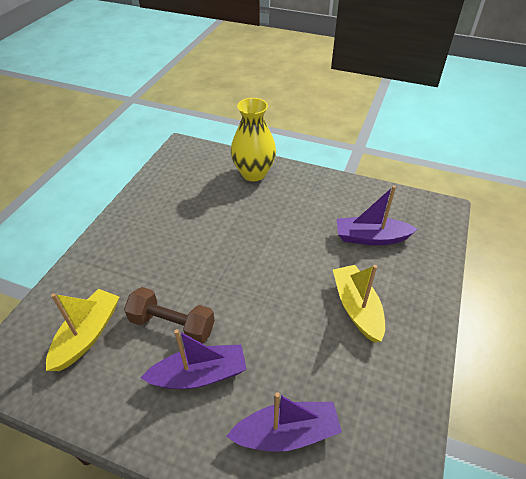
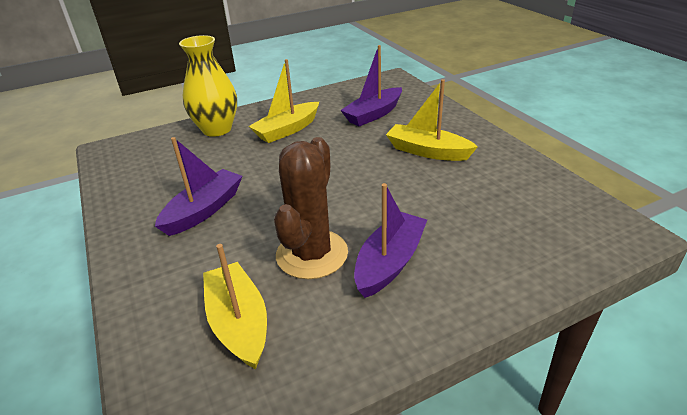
camera: 45 degrees left, 10 degrees down
(172, 325) = (312, 254): brown dumbbell -> brown cactus
(287, 433) = (501, 240): purple boat -> purple boat (204, 210)
(292, 207) = (287, 130): none -> yellow boat

